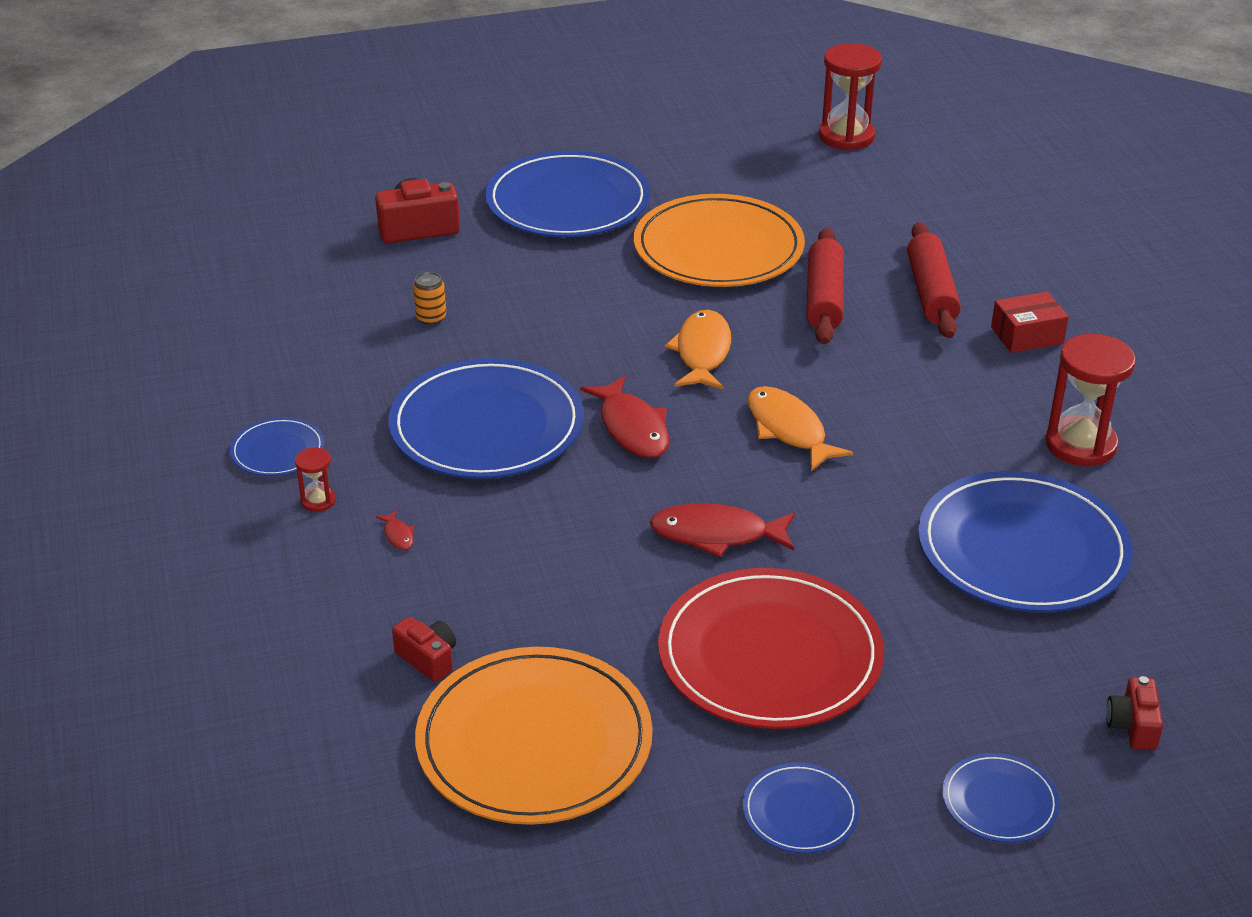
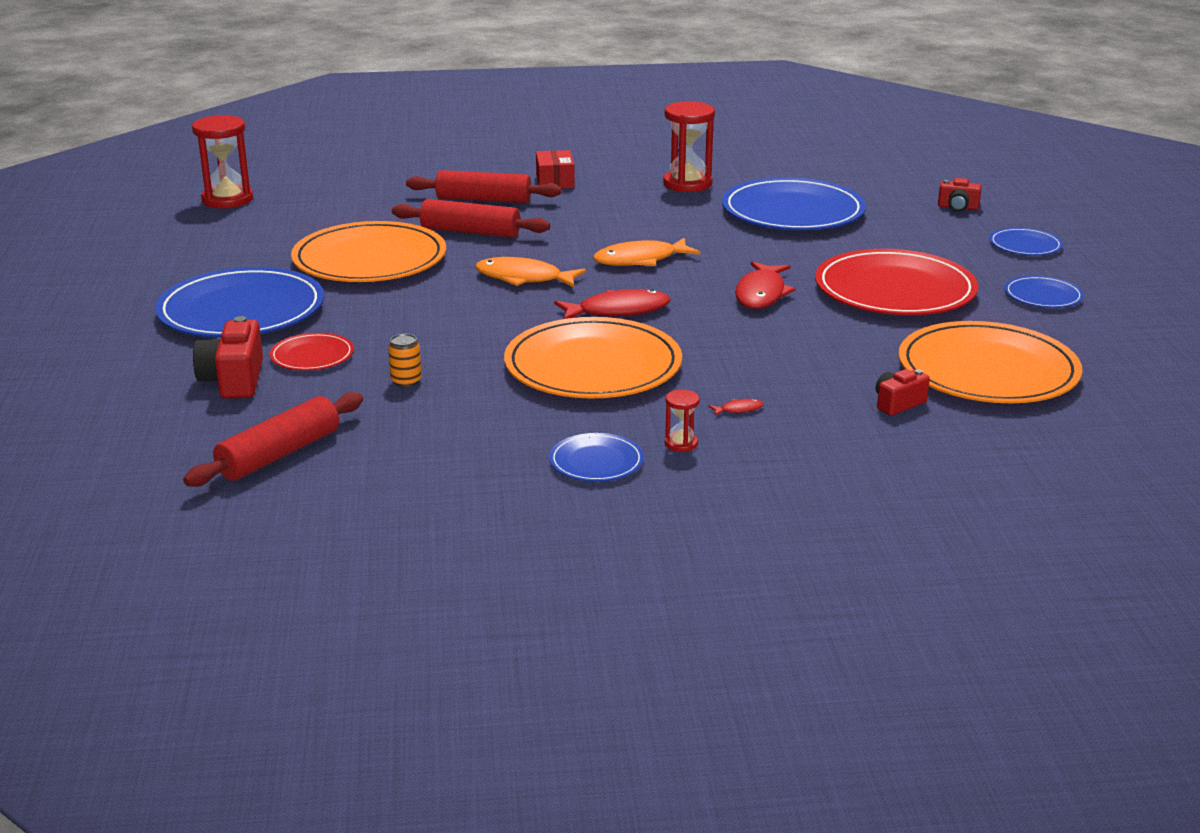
camera: 80 degrees left, 10 degrees down
(282, 278) = (279, 454): none -> red rolling pin
(476, 258) = (312, 356): none -> red plate
(486, 426) = (593, 366): blue plate -> orange plate

